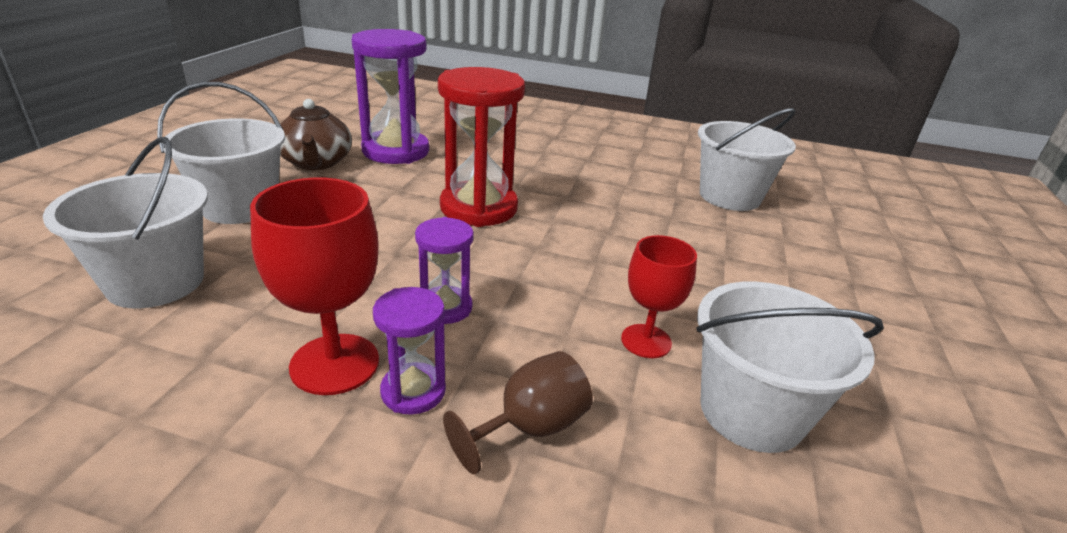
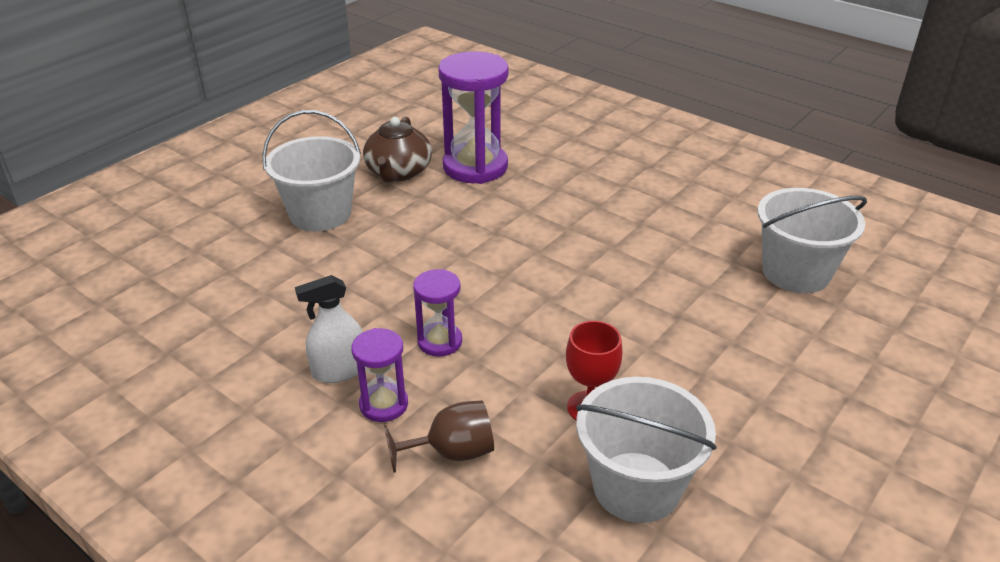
camera: 25 degrees right, 5 degrees up
(155, 282) = (242, 277): white bucket -> none
(335, 364) = (339, 370): red goblet -> white spray bottle
(478, 208) = (519, 246): red hourglass -> none

